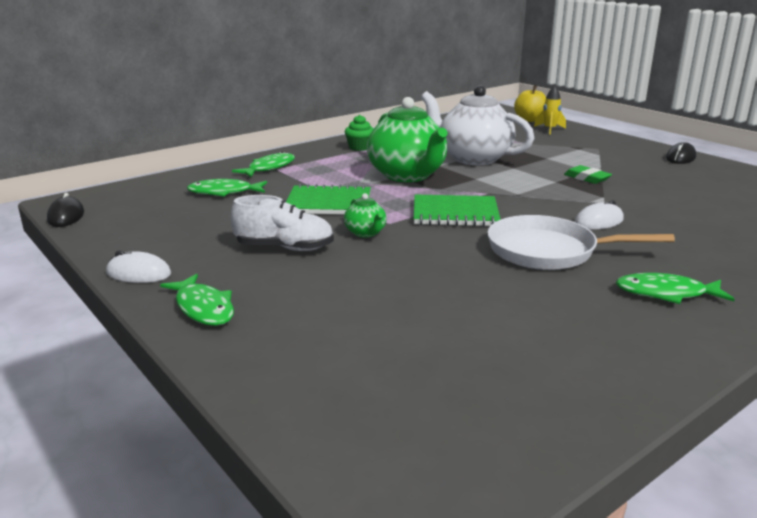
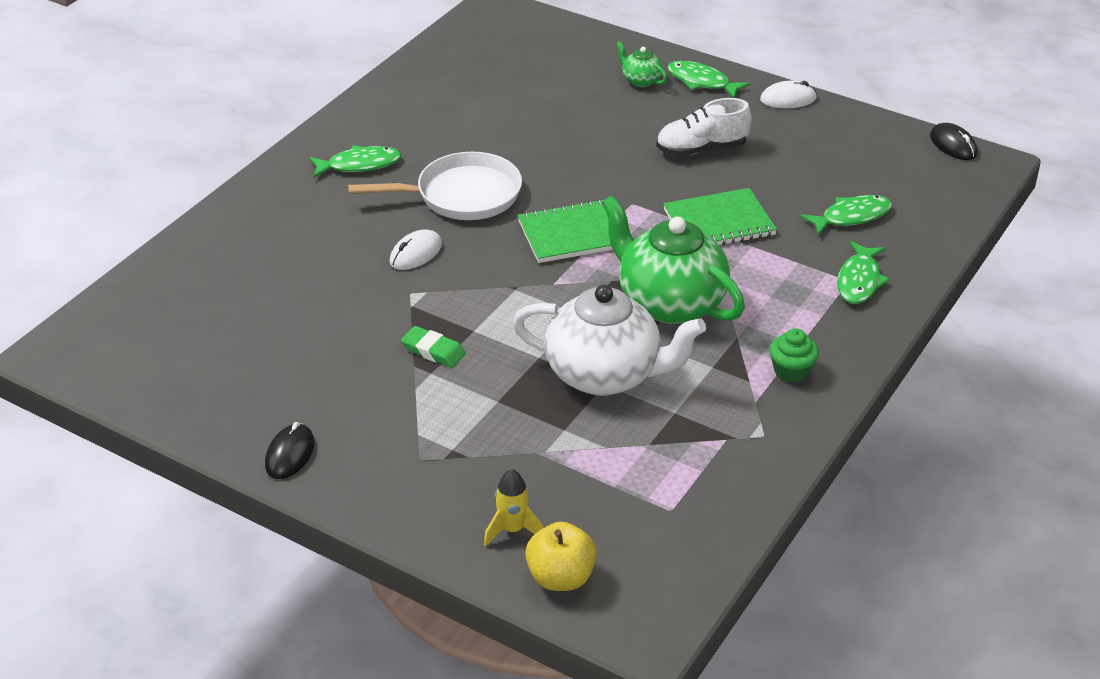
camera: 160 degrees right, 15 degrees up
(365, 233) = (644, 184): green teapot -> green teapot (640, 80)

